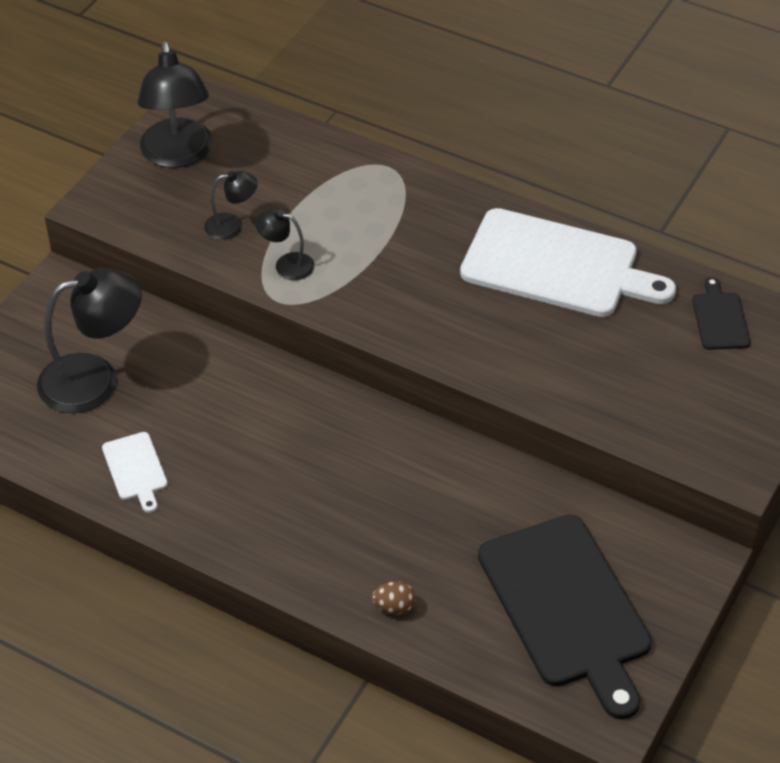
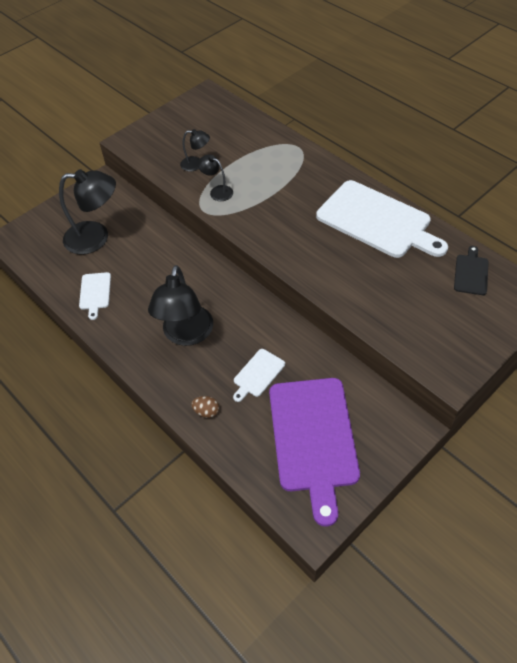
camera: 20 degrees right, 5 degrees up
(178, 155) = (184, 121): black lamp -> black lamp (186, 335)
(450, 536) = (257, 374): none -> white cutting board
(566, 607) = (313, 439): black cutting board -> purple cutting board

